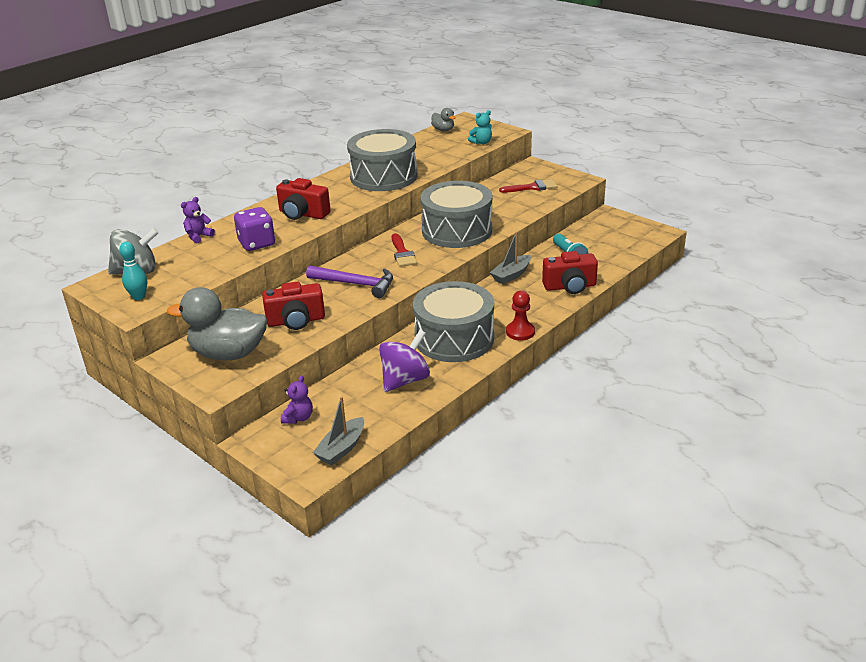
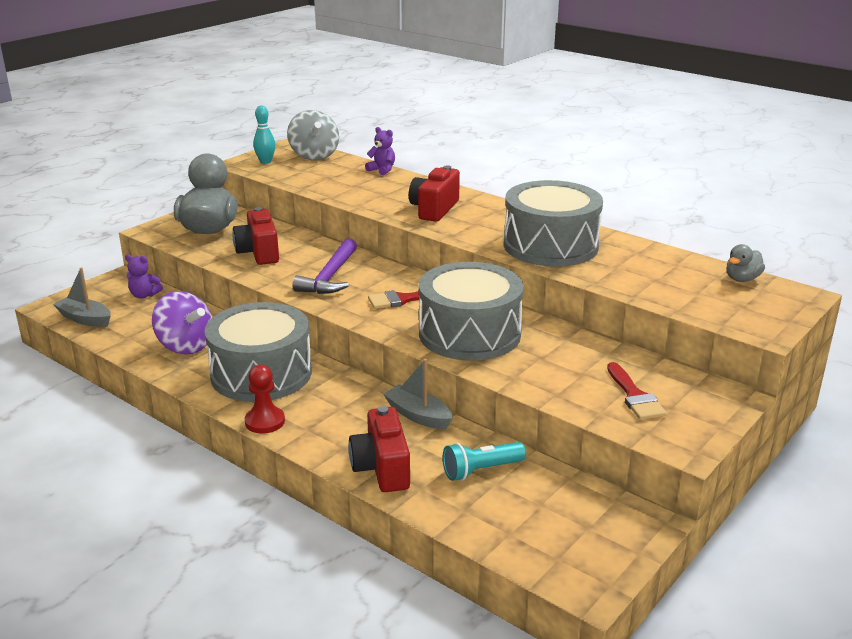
camera: 85 degrees right, 5 degrees down
(257, 243) = (363, 194): purple dice -> none
(481, 142) = (702, 310): turquoise teddy bear -> none

